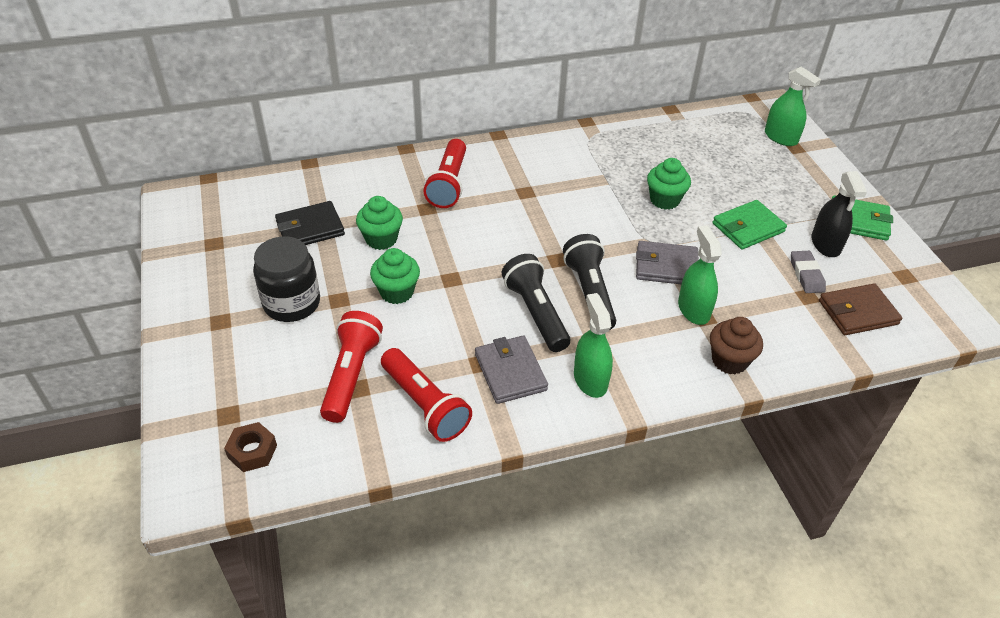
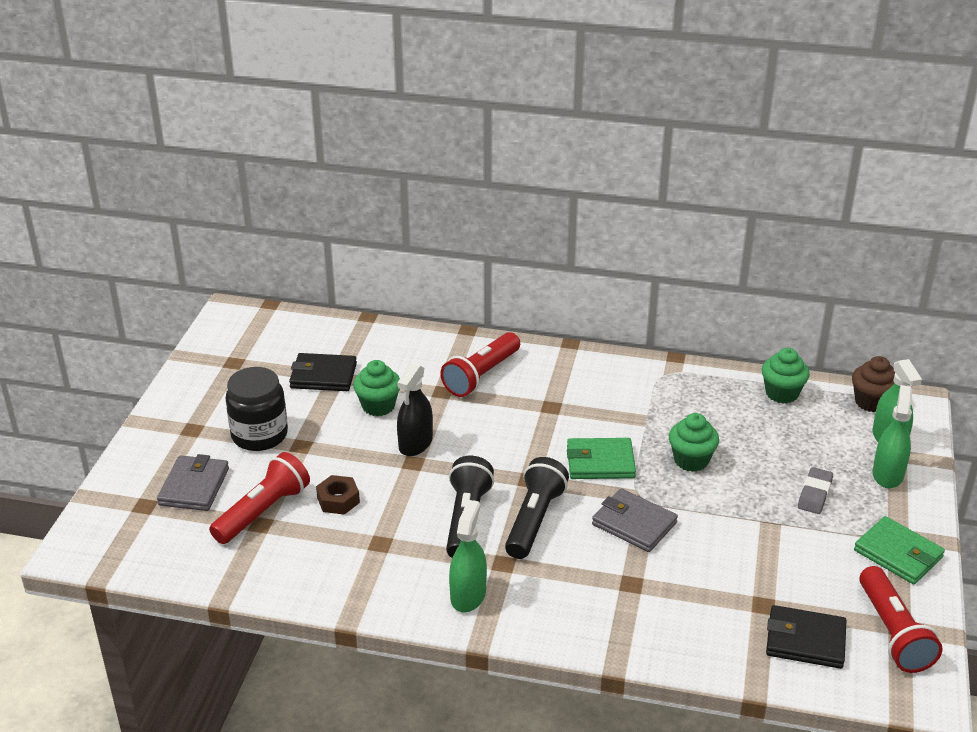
camera: 30 degrees right, 10 degrees down
(252, 451) = (142, 540): brown nut -> brown nut (338, 500)
(397, 292) = (355, 457): green cupcake -> green cupcake (782, 393)
(425, 405) = (304, 559): red flashlight -> red flashlight (892, 633)
(510, 372) = (400, 561): grey wallet -> grey wallet (194, 486)
(693, 309) = (626, 572): green spray bottle -> green spray bottle (887, 474)
(729, 361) = (620, 631): brown cupcake -> brown cupcake (871, 402)
(748, 227) = (759, 517): green wallet -> green wallet (600, 462)
(806, 275) = (782, 584): grey eraser -> grey eraser (815, 494)
(825, 244) = (834, 563): black spray bottle -> black spray bottle (415, 443)
(858, 312) = (805, 640): brown wallet -> black wallet

